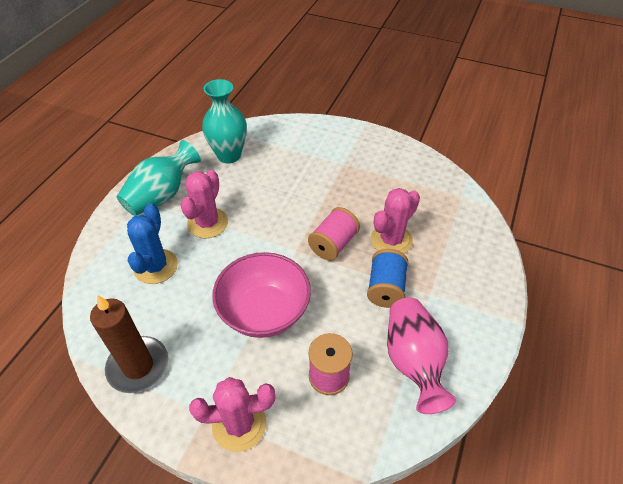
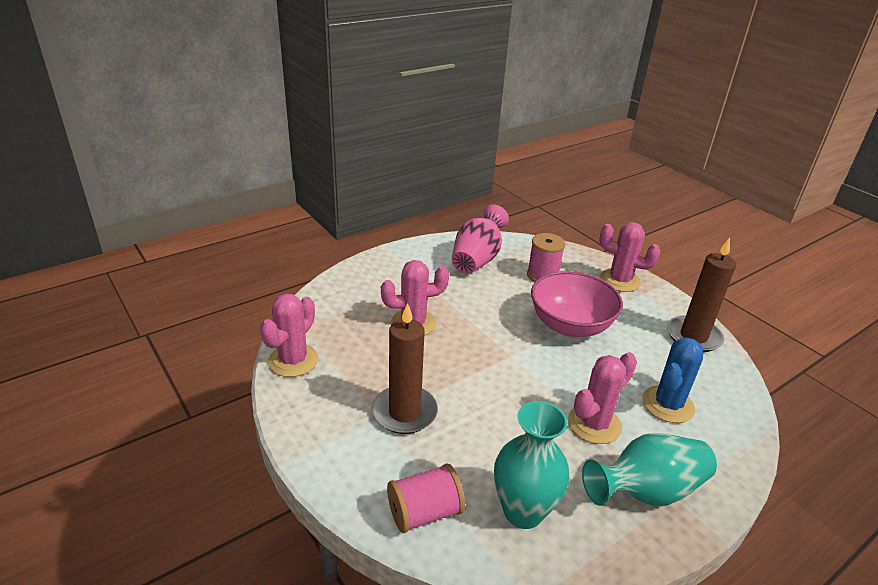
camera: 150 degrees left, 15 degrees down
(332, 173) = (404, 412): none -> brown candle
(333, 244) = (470, 344): pink spool -> pink spool (424, 512)
(386, 288) = (455, 297): blue spool -> none
(431, 170) = (293, 360): none -> pink cactus

